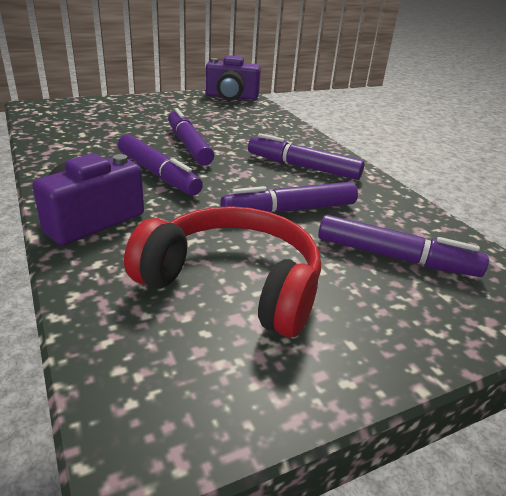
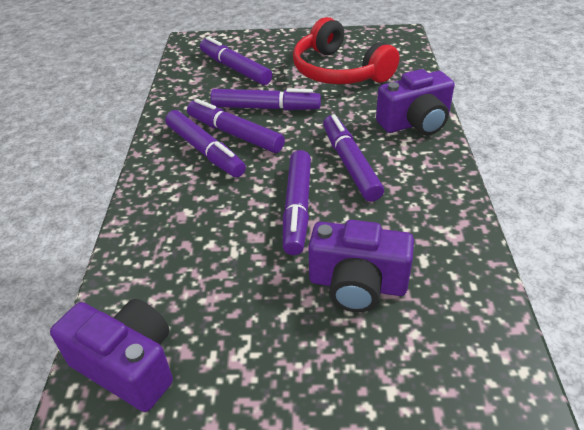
camera: 150 degrees left, 10 degrees up
(127, 122) = (357, 284): none -> purple camera
(293, 182) = (234, 134): none -> purple marker

